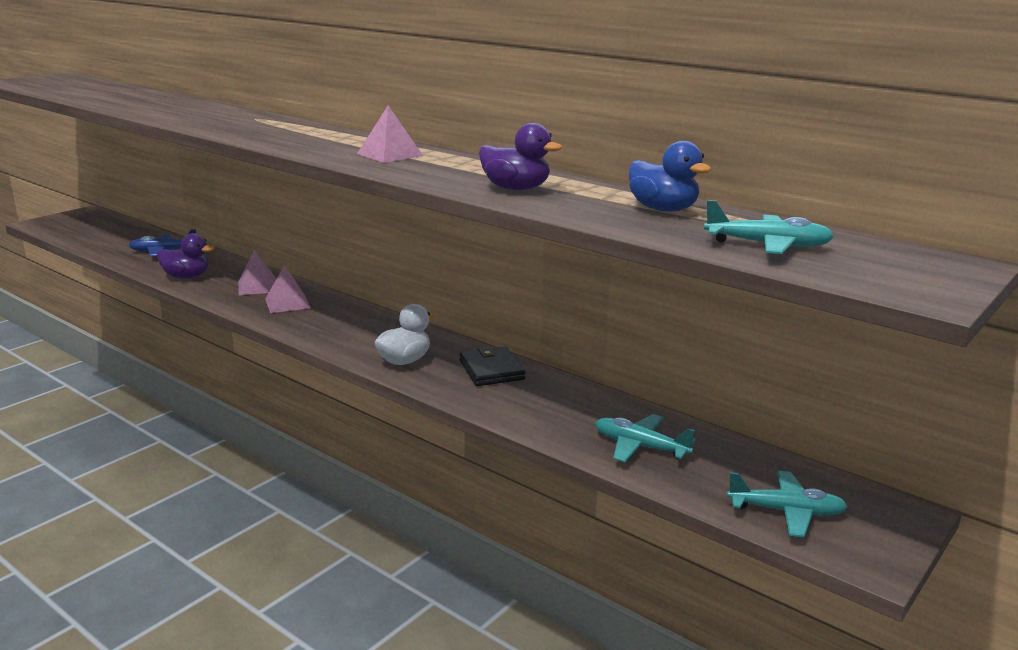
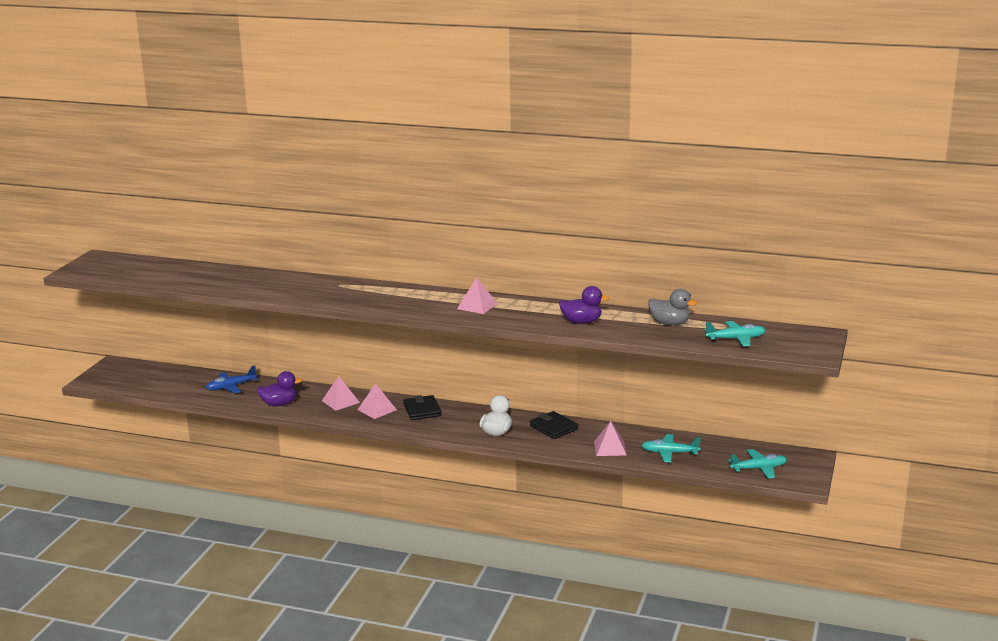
camera: 20 degrees left, 0 degrees up
(341, 314) = (422, 410): none -> black wallet
(549, 417) = (610, 448): none -> pink pyramid
(663, 209) = (669, 323): blue duck -> grey duck

